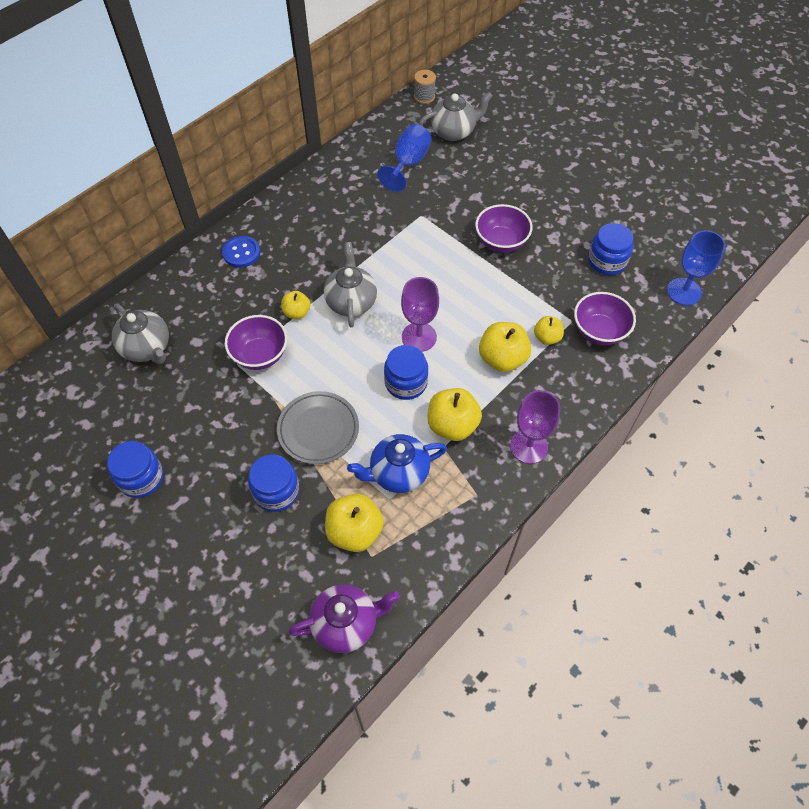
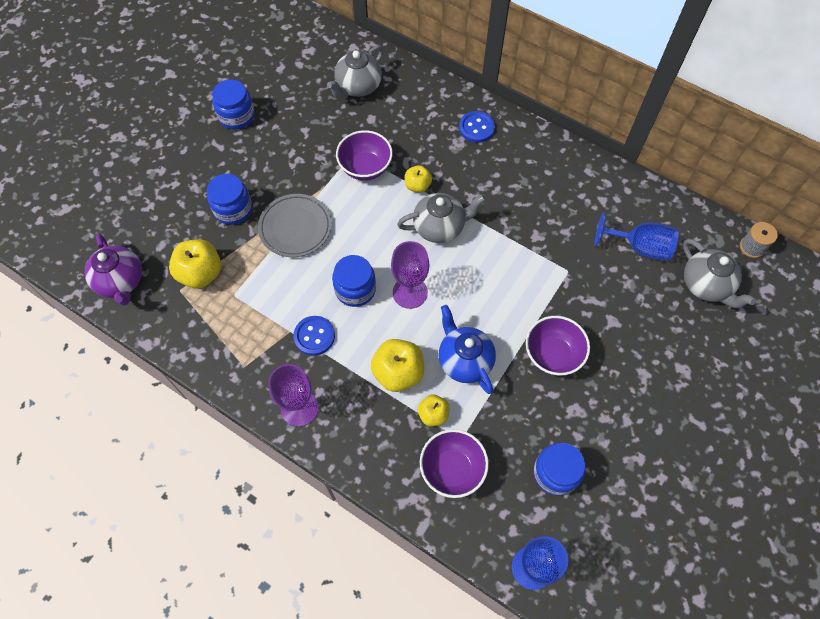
camera: 80 degrees right, 5 degrees up
(398, 473) = (259, 298): blue teapot -> blue teapot (464, 360)
(452, 425) = (314, 336): yellow apple -> blue button

